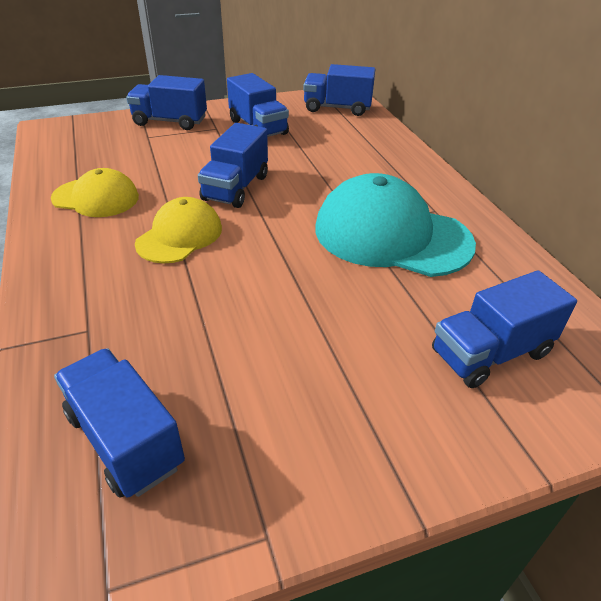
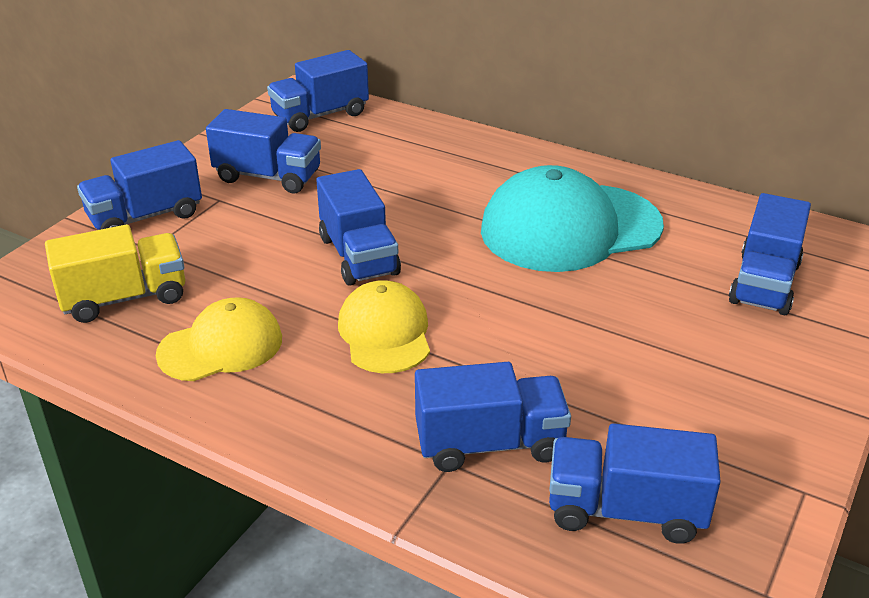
camera: 40 degrees left, 5 degrees down
(98, 154) = (125, 298): none -> yellow truck
(125, 335) = (490, 444): none -> blue truck

